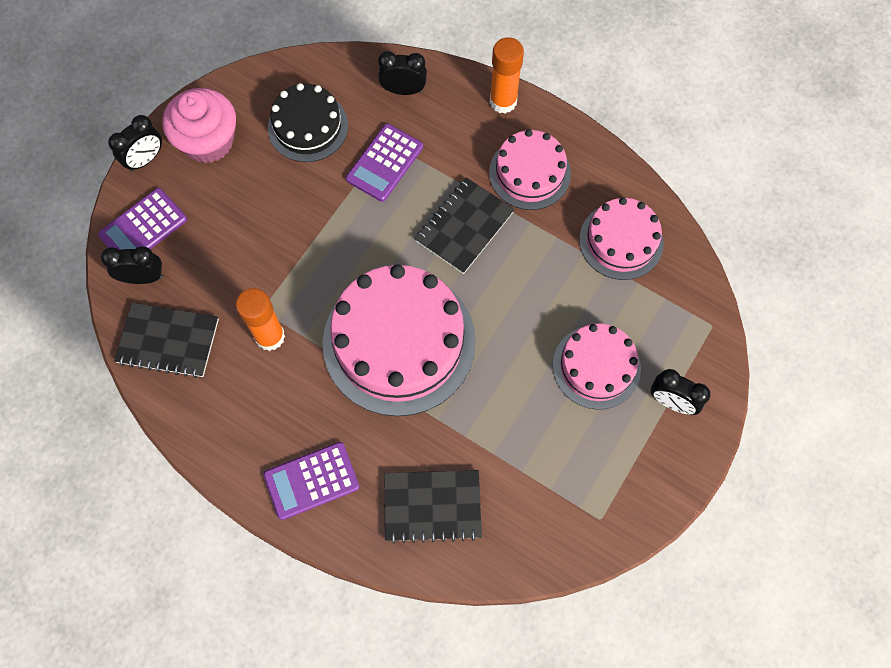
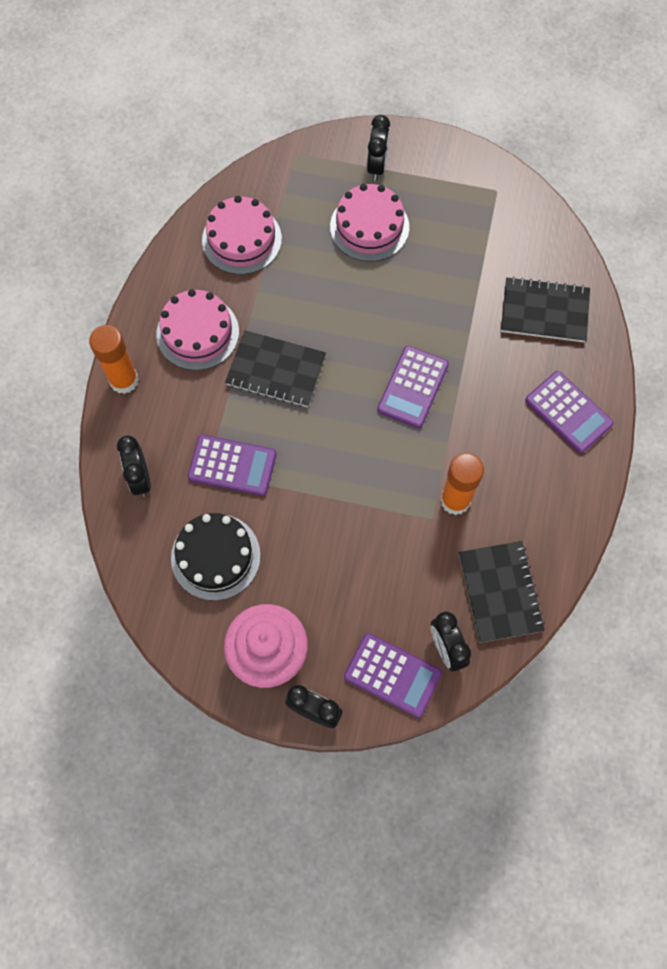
camera: 110 degrees left, 0 degrees up
(399, 342) = (413, 387): pink cake -> purple calculator
(432, 506) = (544, 312): black notebook -> black notebook turned 60 degrees counterclockwise

